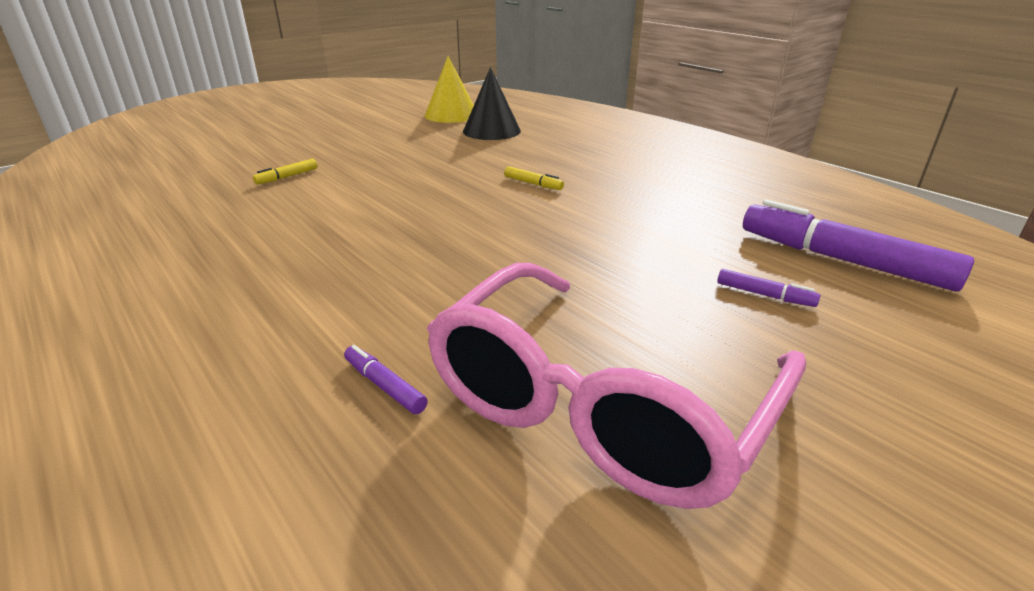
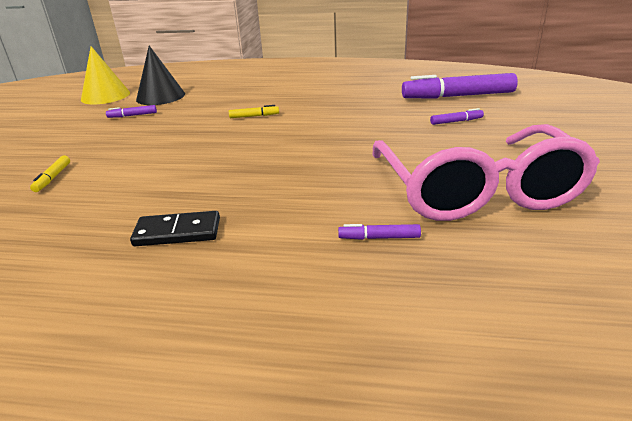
camera: 40 degrees left, 0 degrees up
(264, 271) = (177, 232): none -> black domino
(436, 142) = (132, 115): none -> purple marker

